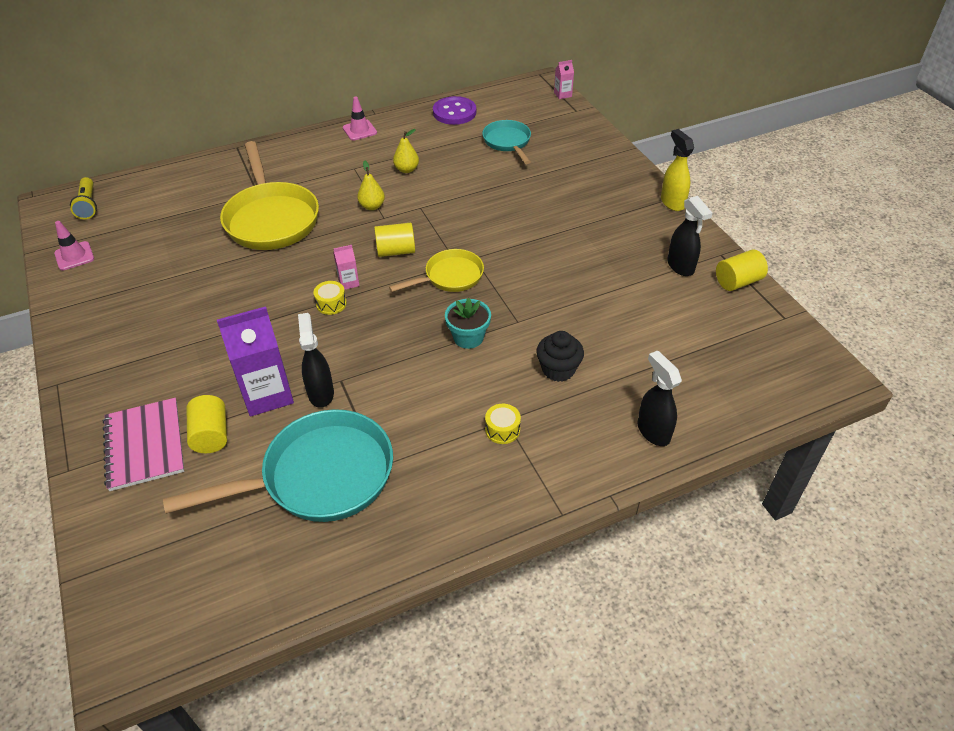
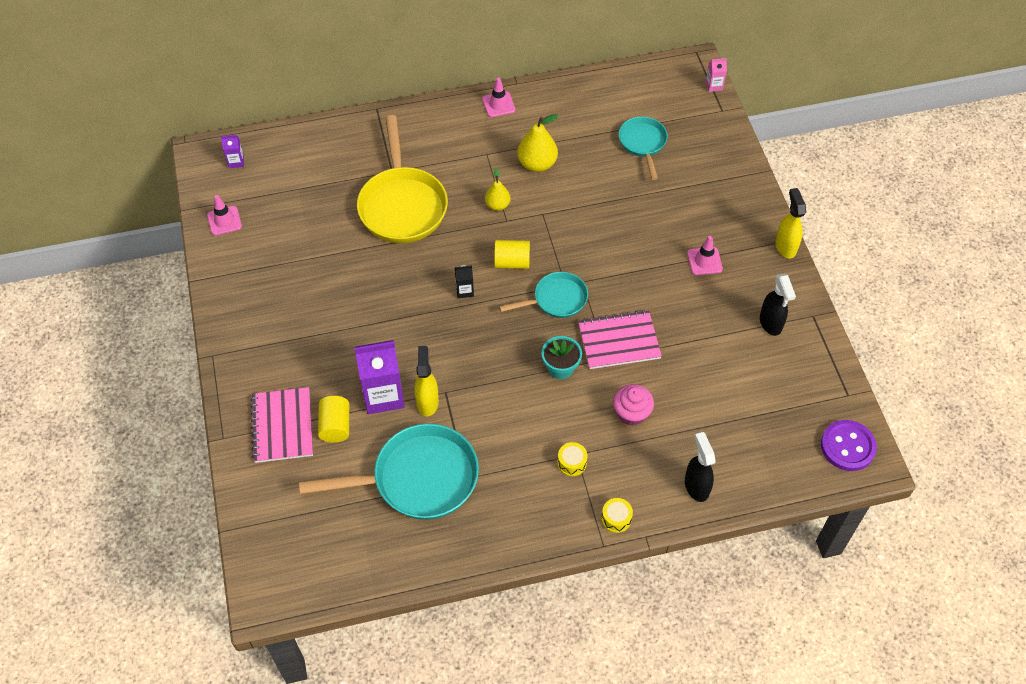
camera: 10 degrees right, 10 degrees up
(88, 205) = (236, 161): yellow flashlight -> purple carton
(321, 393) = (427, 402): black spray bottle -> yellow spray bottle
(331, 304) = (446, 312): yellow drum -> yellow drum (616, 518)
(348, 282) = (464, 291): pink carton -> black carton
(406, 169) = (537, 164): yellow pear -> yellow pear, size x1.60
(450, 277) = (556, 299): yellow pan -> turquoise pan
(454, 112) = (597, 94): purple button -> purple button (847, 446)
(526, 304) = (619, 341): none -> pink notebook
(558, 369) = (631, 413): black cupcake -> pink cupcake
(596, 224) = (704, 261): none -> pink traffic cone
(738, 282) = (818, 349): yellow cylinder -> none

